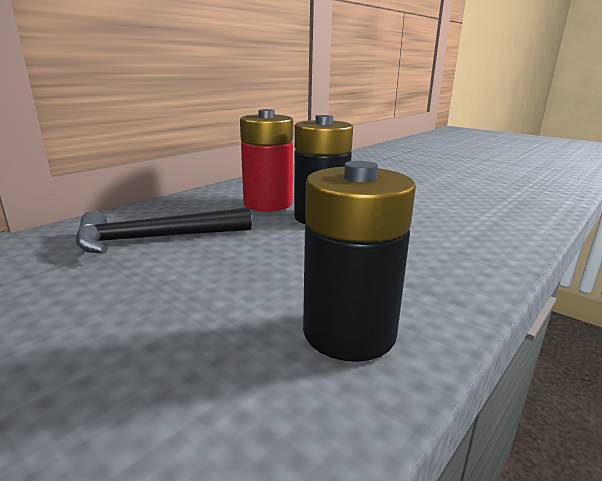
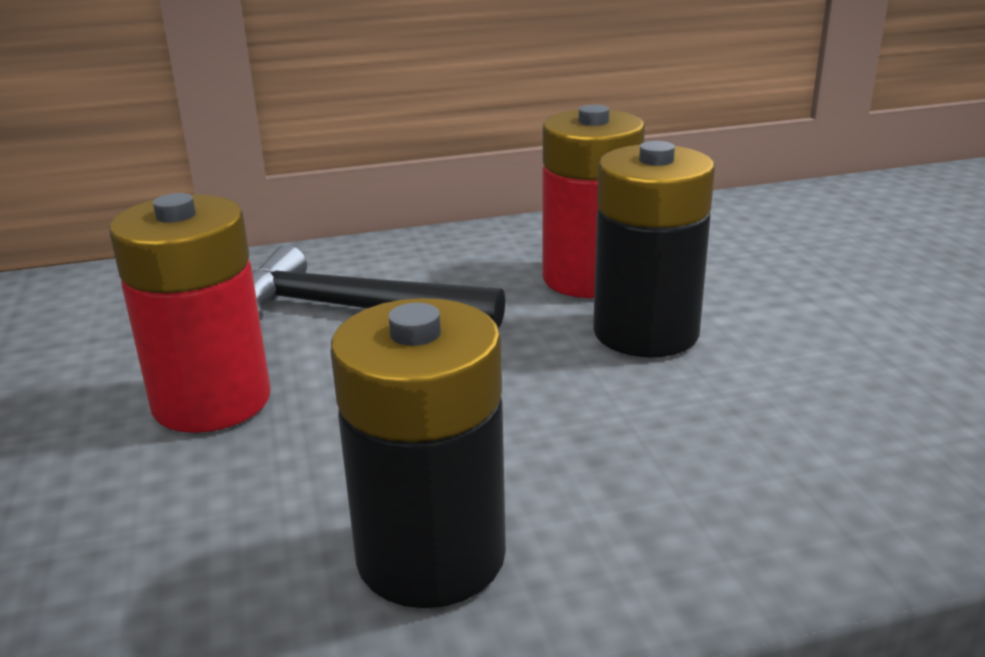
camera: 35 degrees right, 5 degrees up
(112, 303) = (212, 401): none -> red battery

